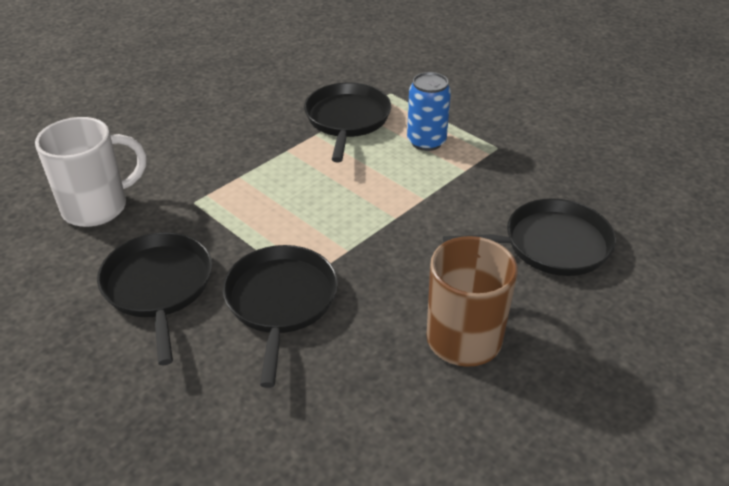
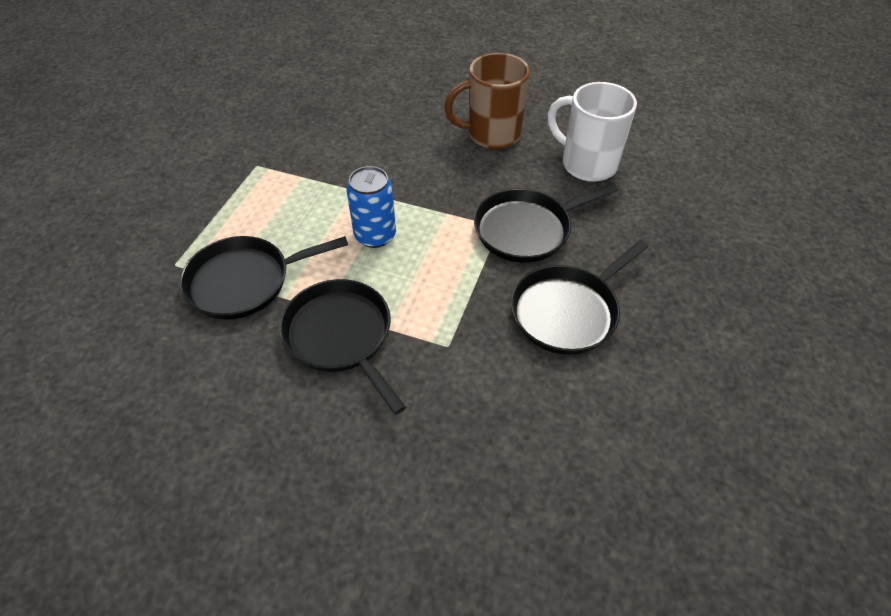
camera: 115 degrees left, 10 degrees up
(97, 207) = (505, 428): white mug -> white mug (587, 164)
(426, 141) = (264, 211): blue can -> blue can (375, 235)
(550, 245) = (376, 116): black pan -> black pan (341, 336)

